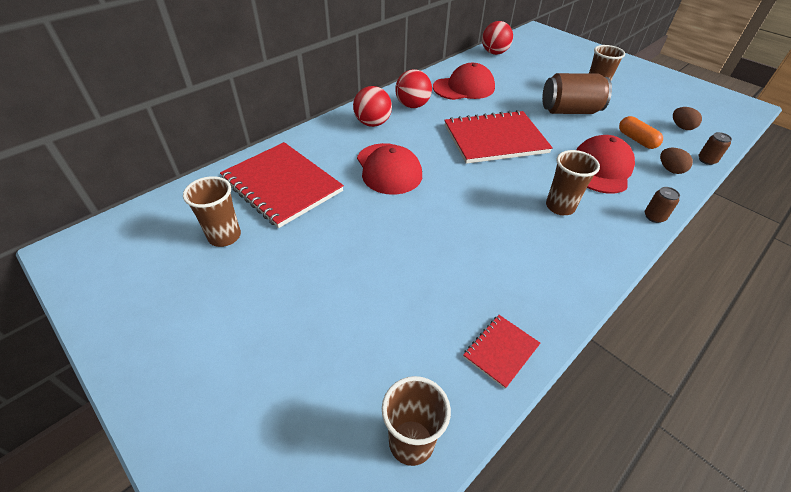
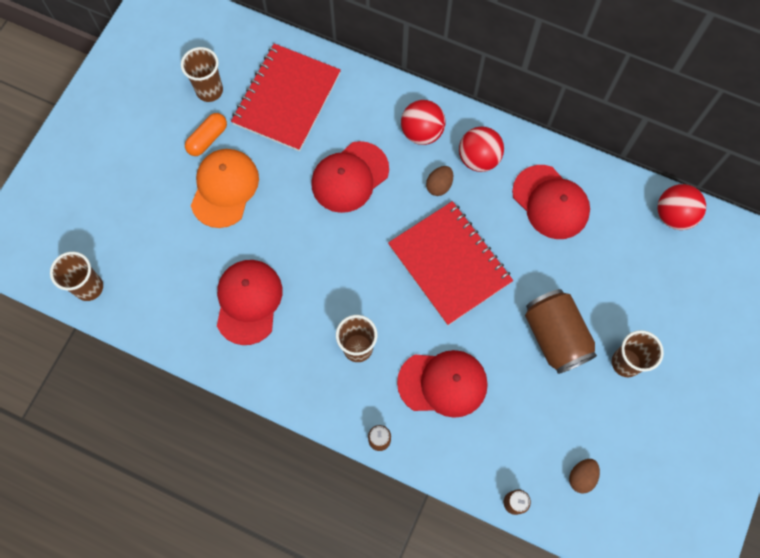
camera: 70 degrees right, 25 degrees up
(348, 255) = (224, 188): none -> orange cap
(490, 271) = (248, 302): none -> red cap
(501, 351) = (173, 326): red notebook -> none
(636, 140) = (522, 420): orange capsule -> orange capsule (207, 139)
(670, 169) = (474, 459): brown egg -> brown egg (439, 186)

